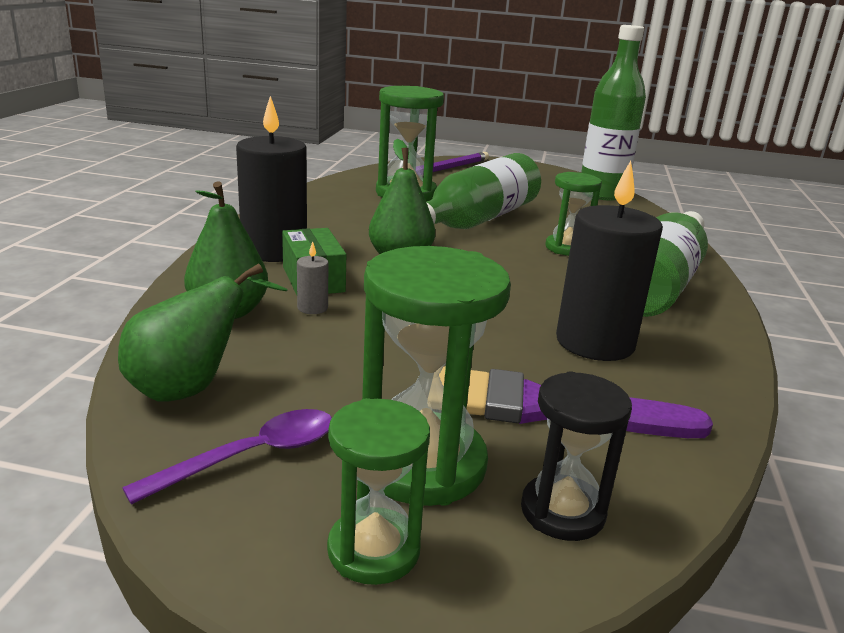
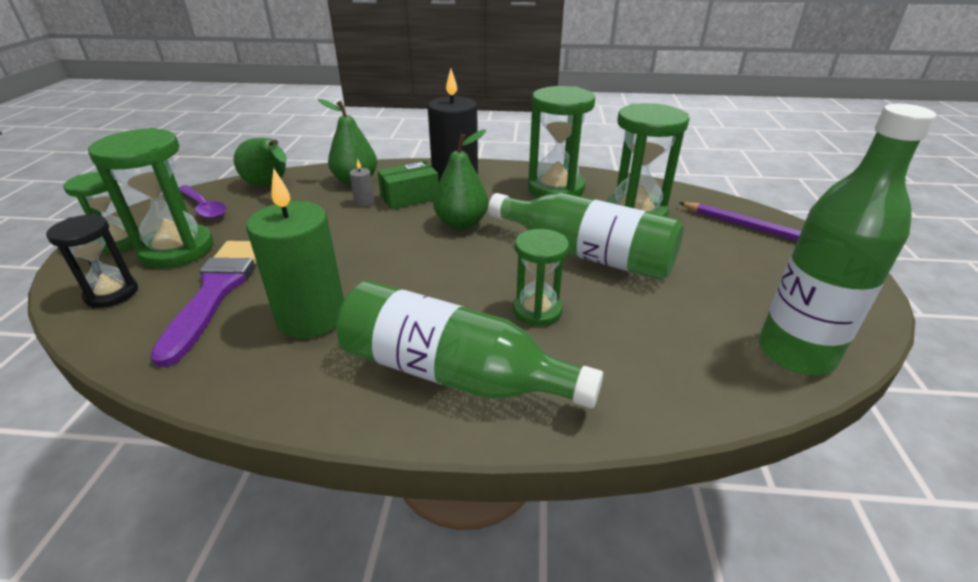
camera: 85 degrees right, 10 degrees up
(334, 210) = (556, 189): none -> green hourglass
(595, 342) = (312, 317): black candle -> green candle

